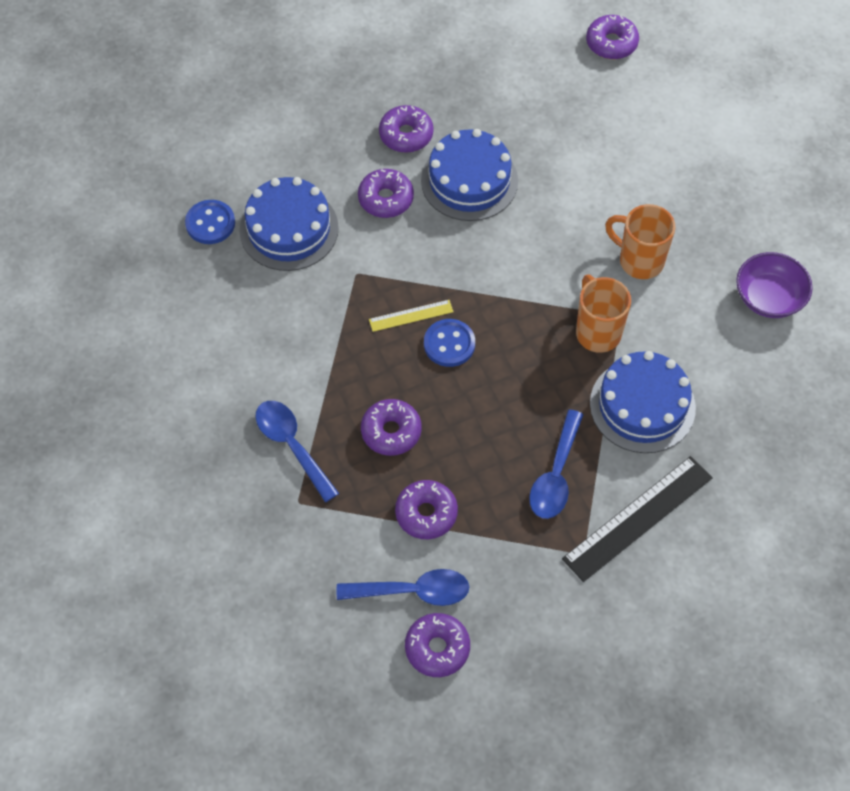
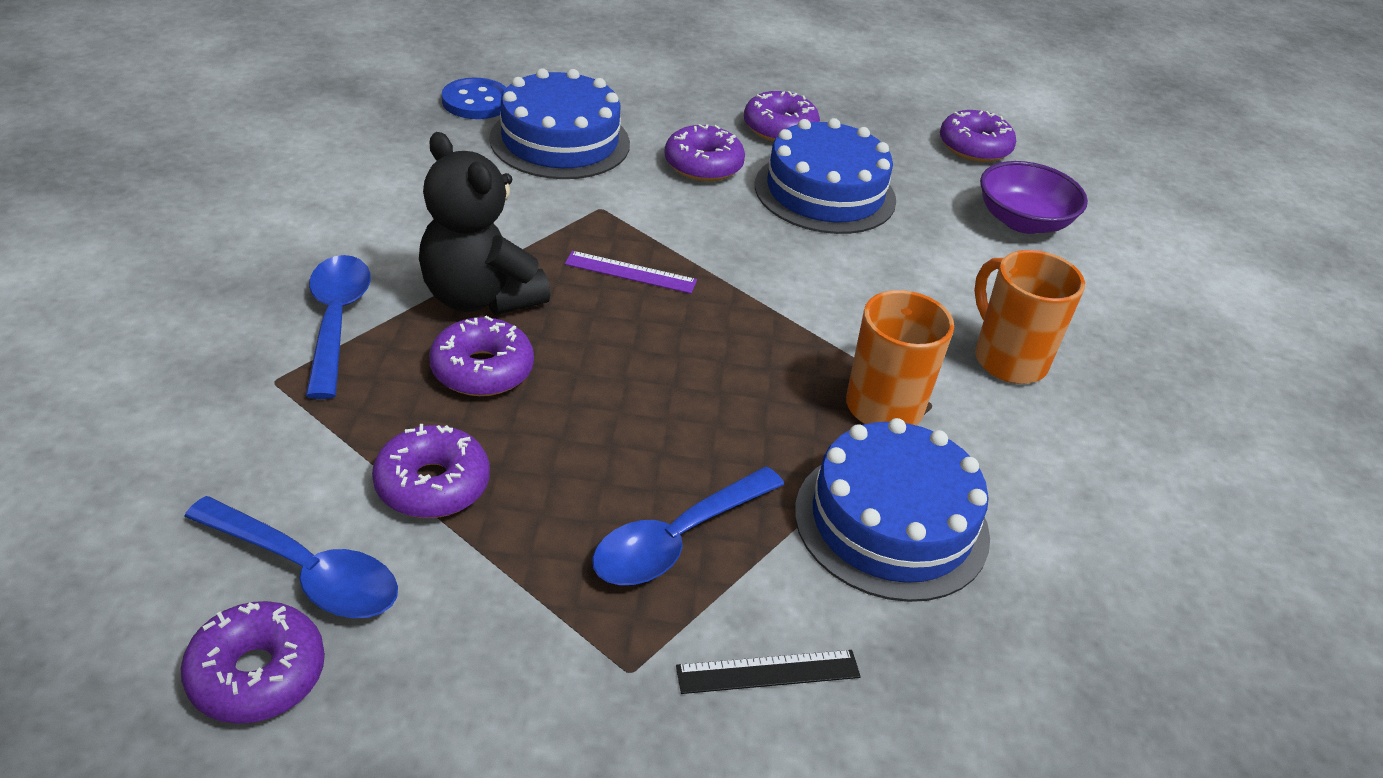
camera: 25 degrees right, 20 degrees down
(349, 383) = (480, 297): none -> black teddy bear
(411, 315) = (630, 272): yellow ruler -> purple ruler
(449, 344) = (654, 321): blue button -> none
(611, 43) = (1110, 159): purple donut -> purple donut (974, 147)
(638, 518) = (768, 672): black ruler -> black ruler, size x0.51
(769, 298) = (1199, 490): purple bowl -> purple bowl (1023, 221)

